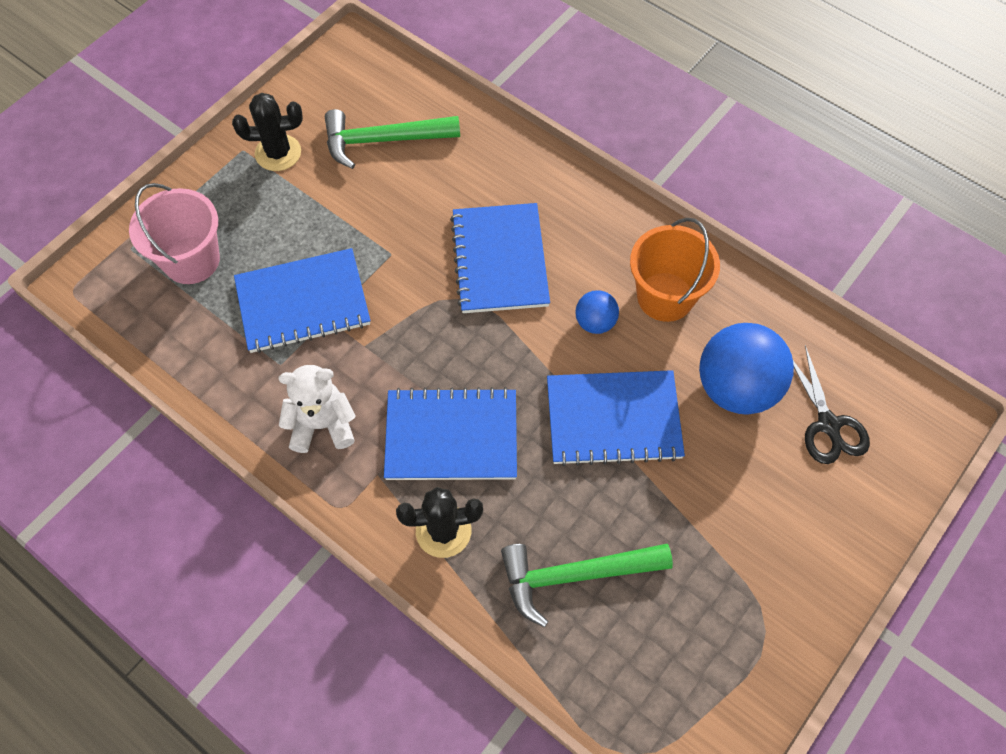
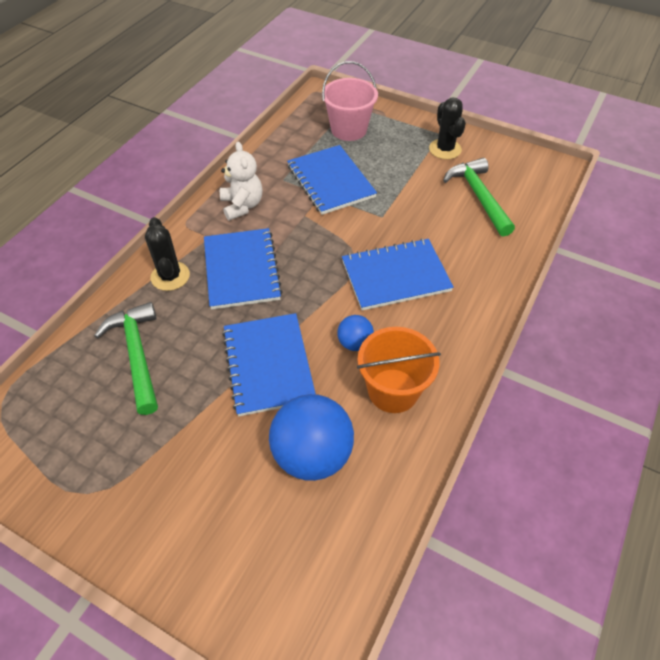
camera: 80 degrees right, 10 degrees down
(828, 425) = (286, 540): black scissors -> none

